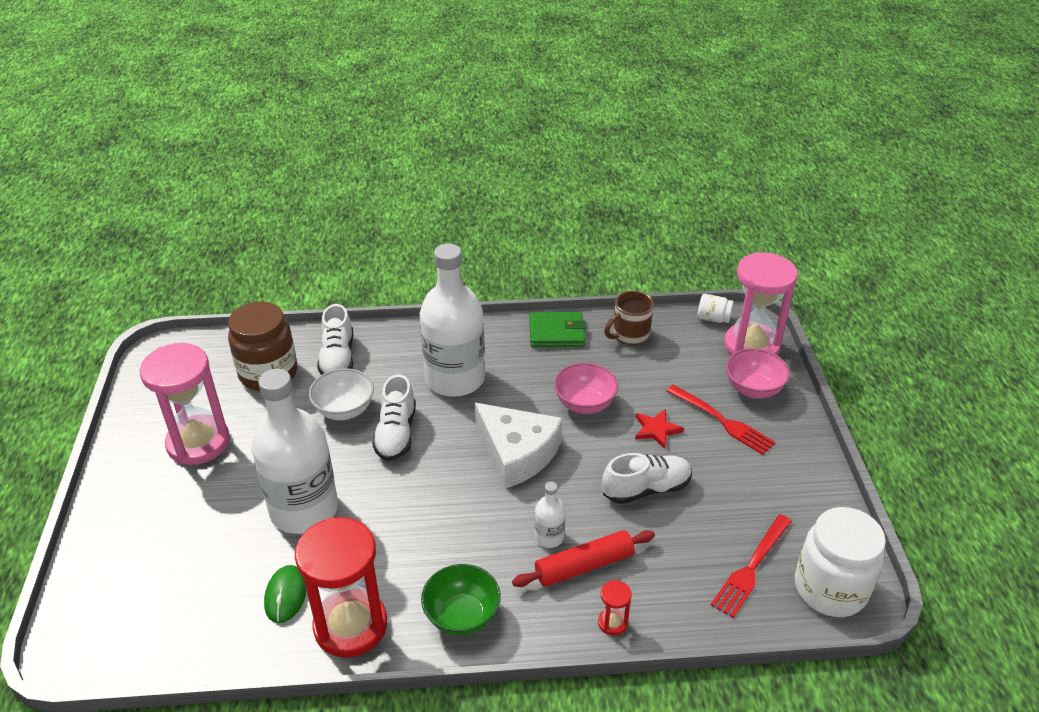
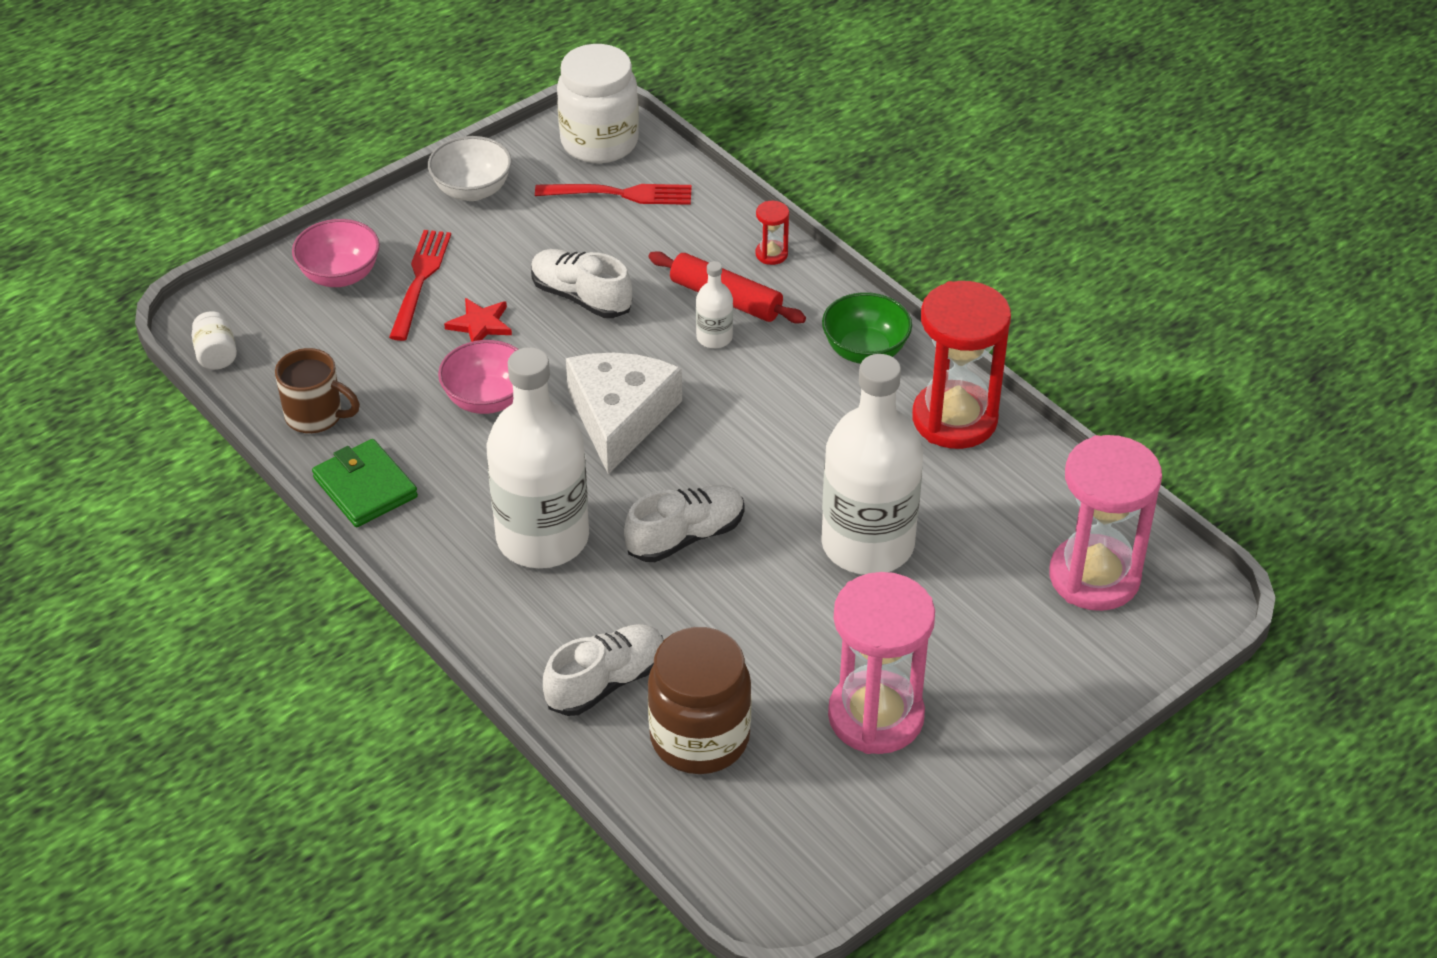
camera: 125 degrees left, 5 degrees up
(286, 595) = (975, 486): green mouse -> none
(344, 410) = (692, 610): white bowl -> white bowl (472, 190)
(751, 346) = (253, 303): pink hourglass -> pink hourglass (1094, 577)

